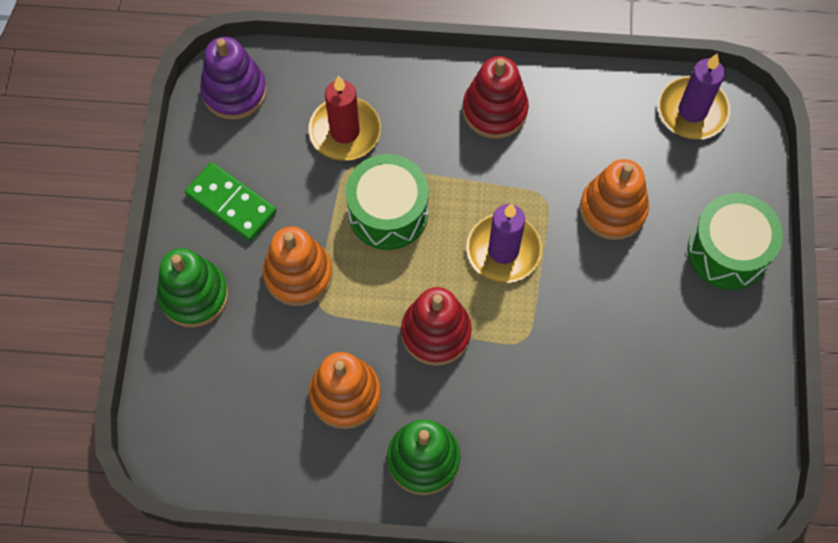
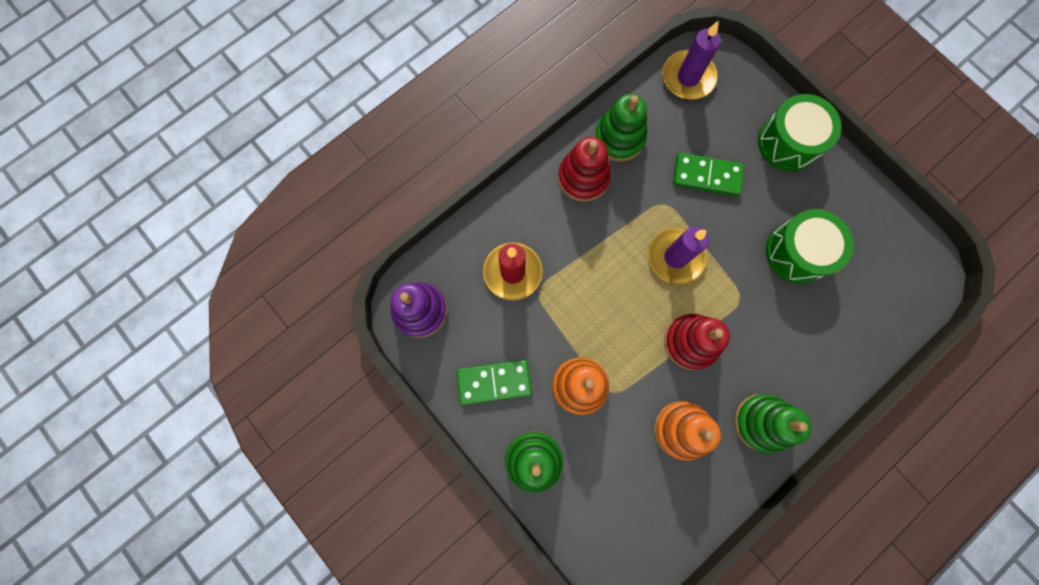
camera: 45 degrees left, 10 degrees up
(388, 212) = (590, 297): green drum -> green drum (797, 252)
(565, 106) = (619, 138): none -> green stacking toy
(613, 209) = (707, 176): orange stacking toy -> green domino

